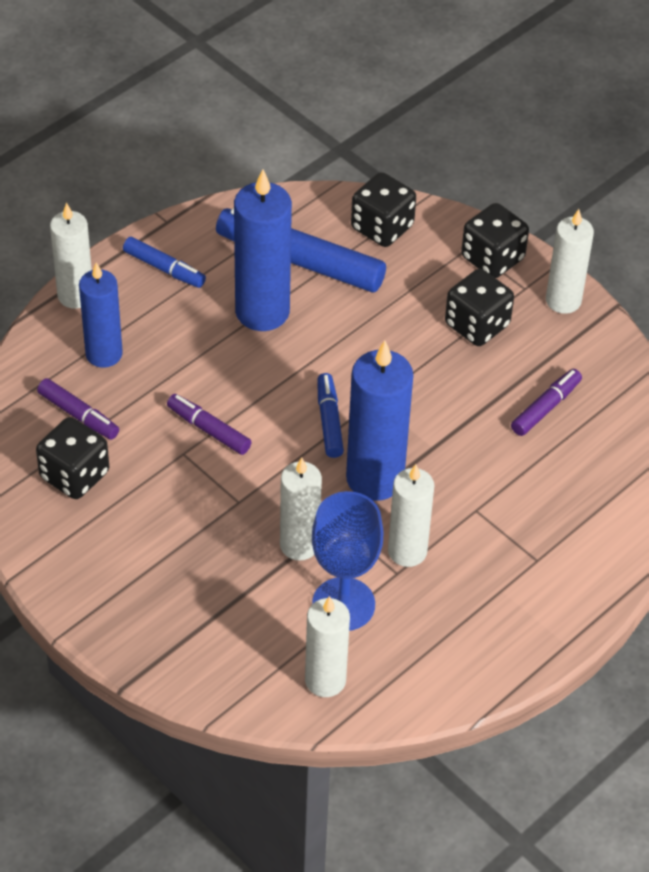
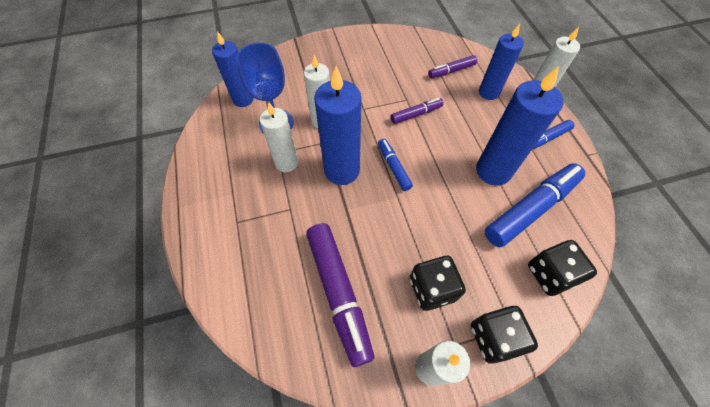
camera: 120 degrees right, 10 degrees up
(74, 475) = (415, 58): black dice -> none
(325, 680) = (243, 99): white candle -> blue candle
(329, 421) = (393, 167): blue marker -> blue marker turned 135 degrees counterclockwise
(545, 408) = (338, 293): purple marker -> purple marker, size x1.92

